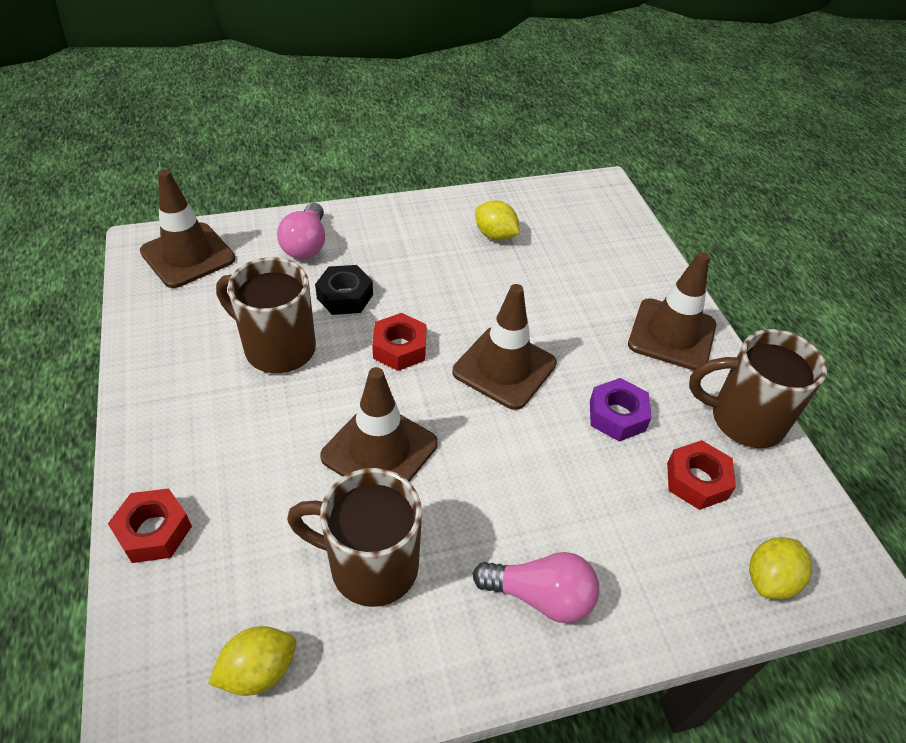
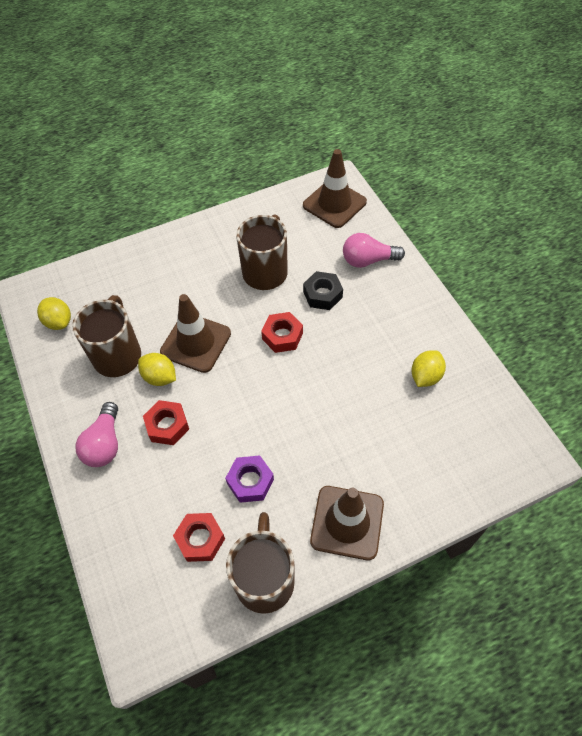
camera: 85 degrees right, 10 degrees up
(153, 531) = (130, 257): red nut -> red nut (167, 426)
(504, 368) = (279, 402): brown traffic cone -> none
(770, 579) = (125, 587): yellow lemon -> yellow lemon (160, 377)

